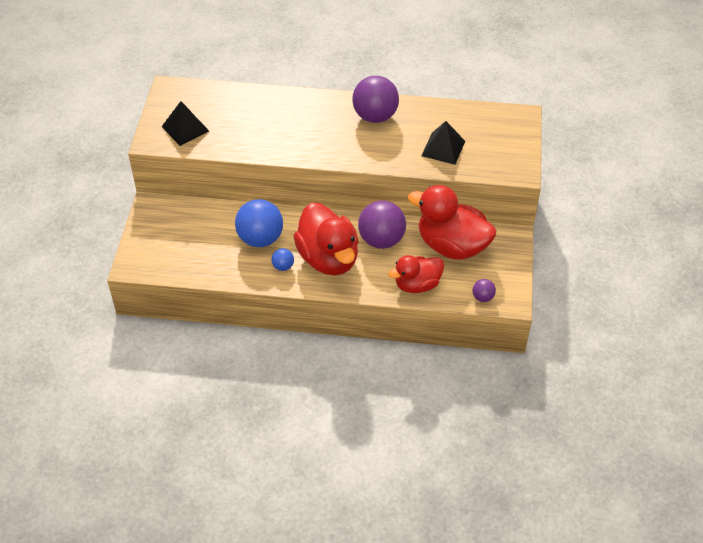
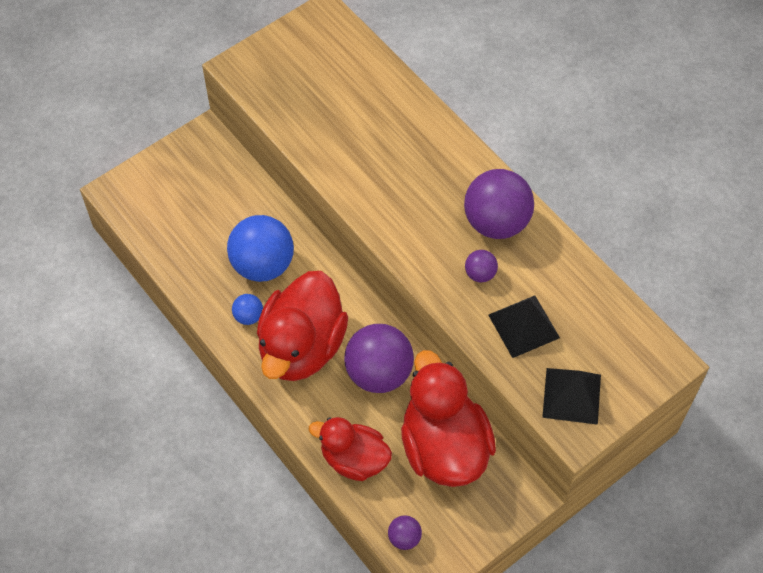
camera: 45 degrees right, 10 degrees up
(185, 128) = (286, 78): black pyramid -> black pyramid (572, 396)
(395, 142) = (480, 274): none -> purple ball

